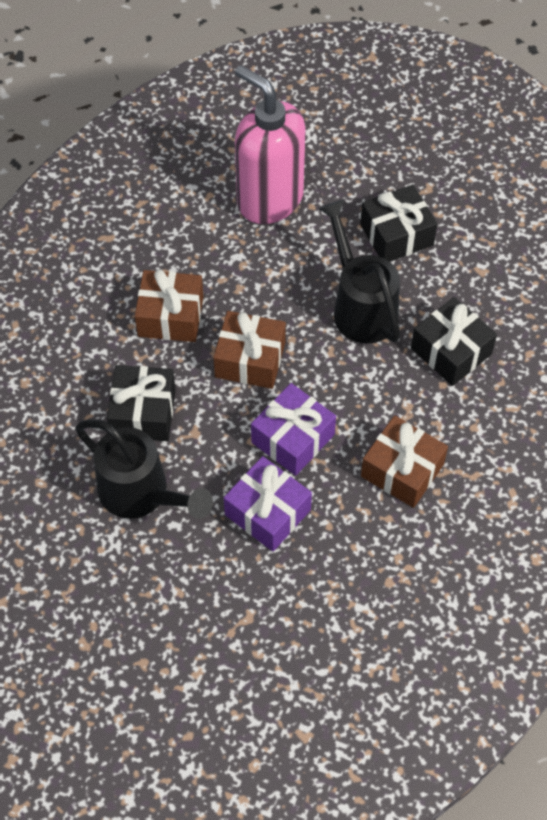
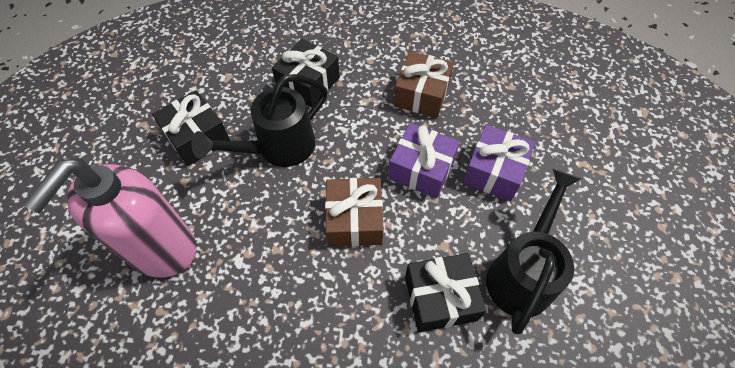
camera: 105 degrees left, 0 degrees up
(170, 316) = (324, 305): brown gift -> none

